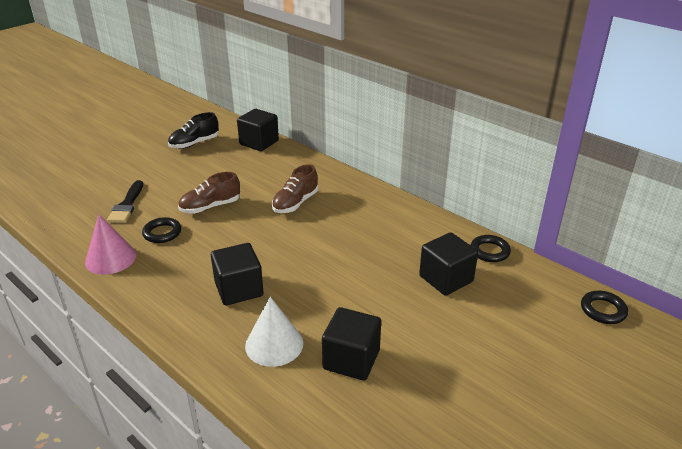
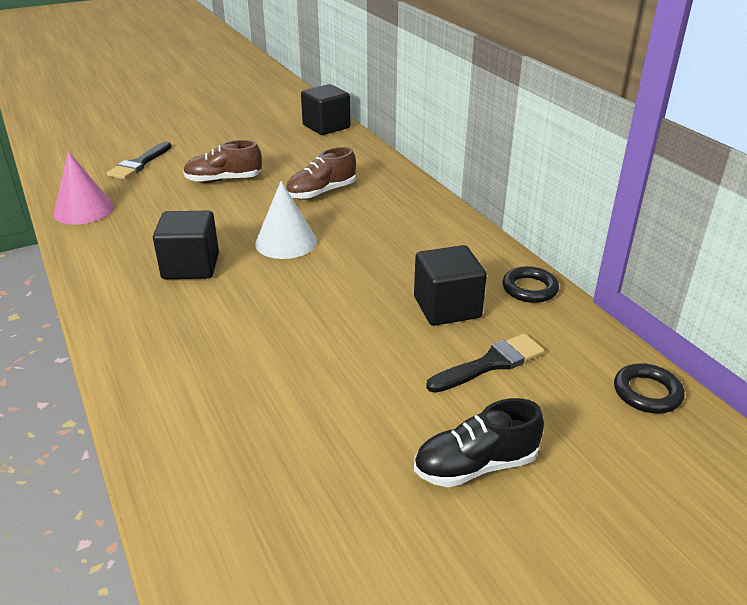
camera: 20 degrees right, 0 degrees up
(162, 233) = (154, 196): black ring -> none
(194, 143) = (254, 117): black shoe -> black shoe (475, 466)
(274, 344) = (185, 330): white cone -> white cone (286, 242)
(351, 359) = (261, 368): black cube -> none
(500, 314) = (490, 364): none -> black brush

